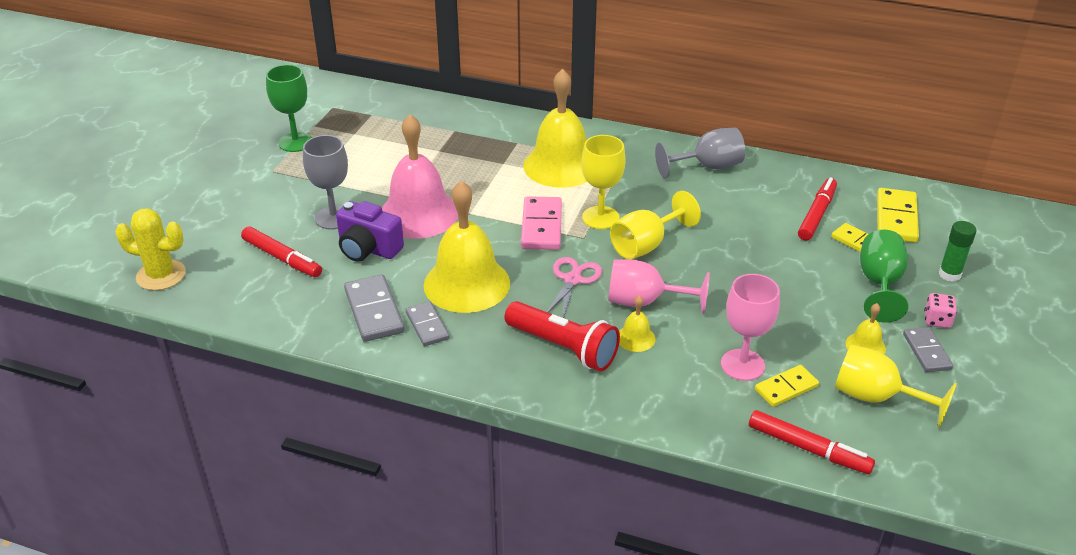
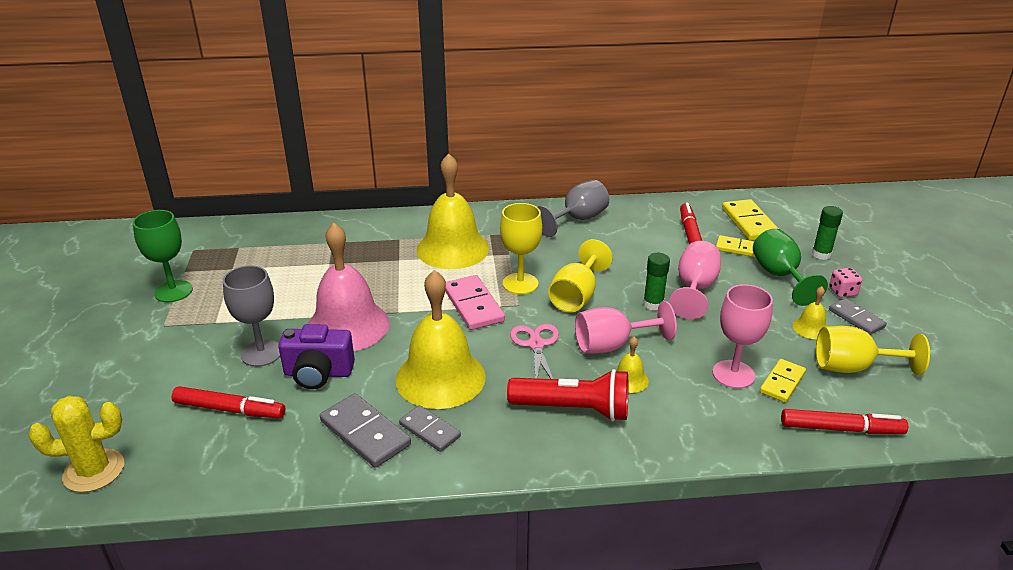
camera: 25 degrees left, 5 degrees down
(717, 274) = (653, 304): none -> green glue stick
(773, 271) = (694, 289): none -> pink goblet

